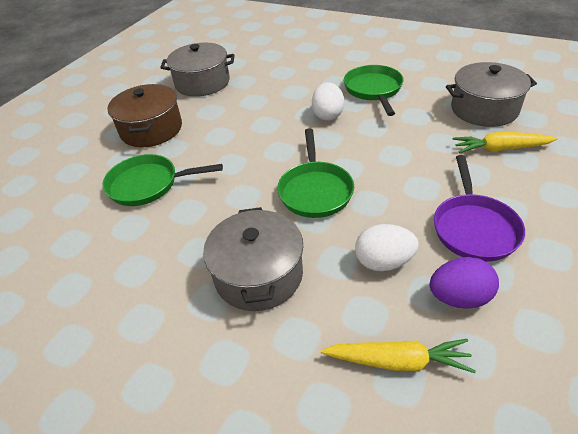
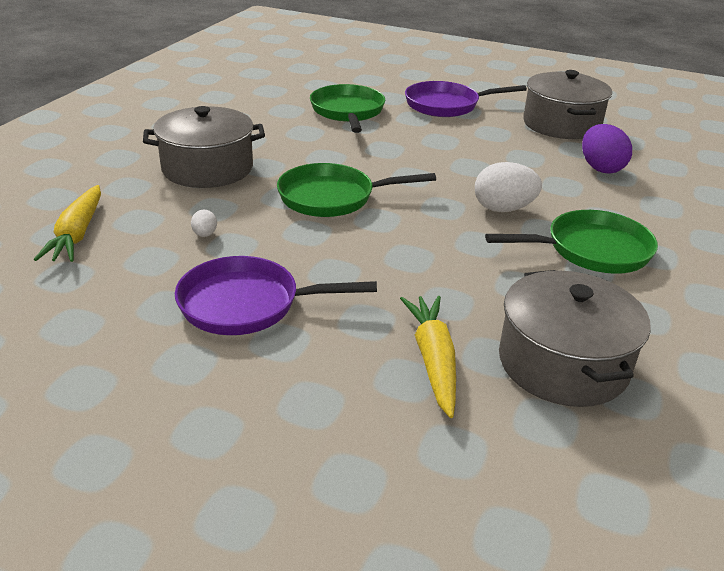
camera: 80 degrees right, 10 degrees down
(151, 129) = (446, 105): brown pot -> purple pan
(383, 262) = (205, 234): white egg -> white egg, size x0.48
(459, 297) = (137, 277): purple egg -> purple egg (601, 168)

